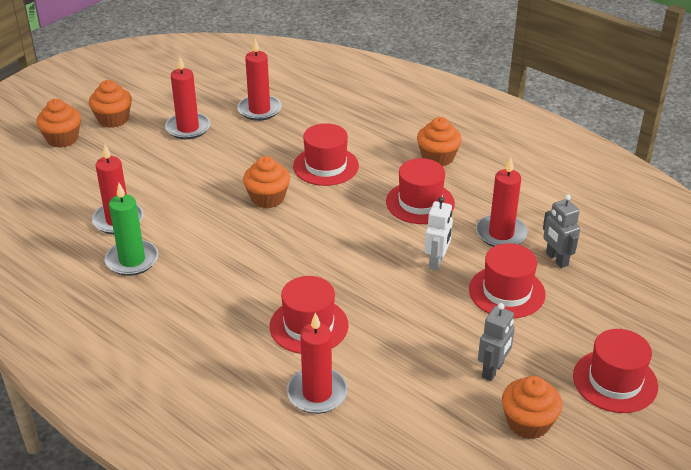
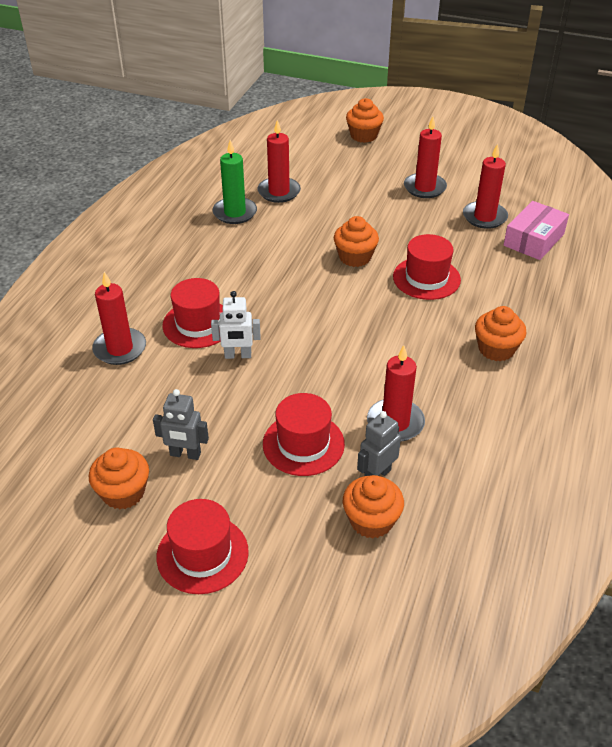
camera: 70 degrees right, 5 degrees up
(113, 119) = (407, 149): orange cupcake -> orange cupcake (371, 520)
(309, 96) = (534, 240): none -> pink box
(420, 202) = (410, 353): red hat -> none
(436, 262) = (324, 384): white robot -> white robot (238, 355)

